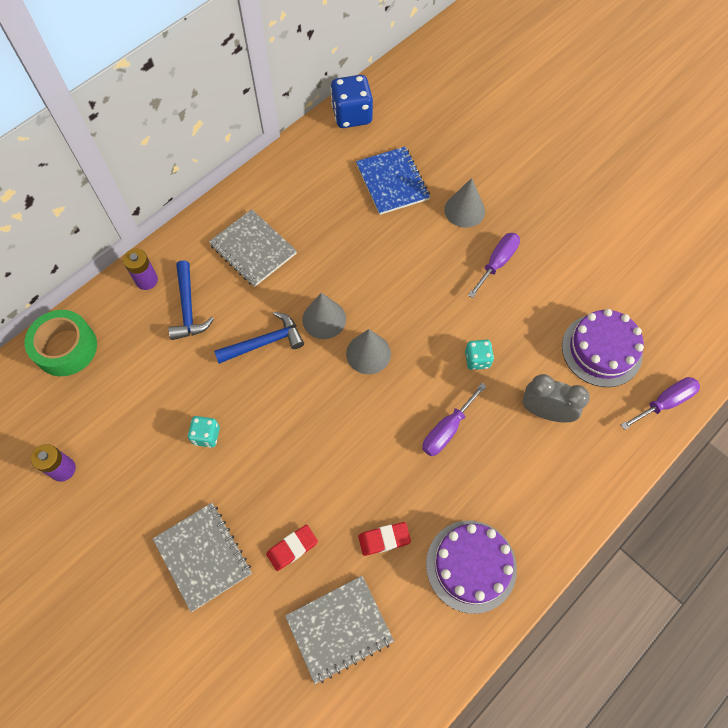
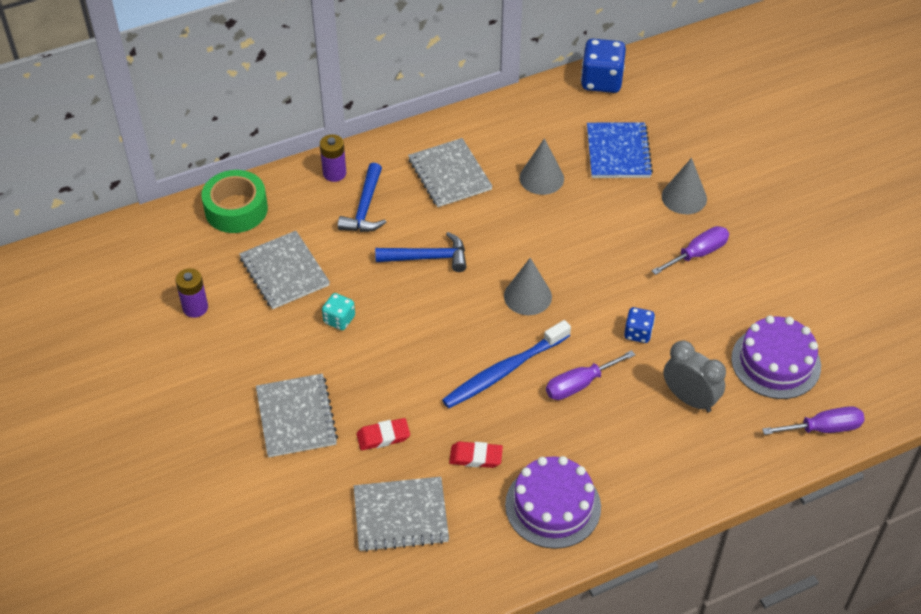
camera: 20 degrees right, 15 degrees down
(136, 401) = (284, 272): none -> grey notebook
(324, 319) = (495, 254): grey cone -> grey cone (541, 178)
(376, 439) = (504, 371): none -> blue toothbrush
(477, 360) = (638, 333): turquoise dice -> blue dice

